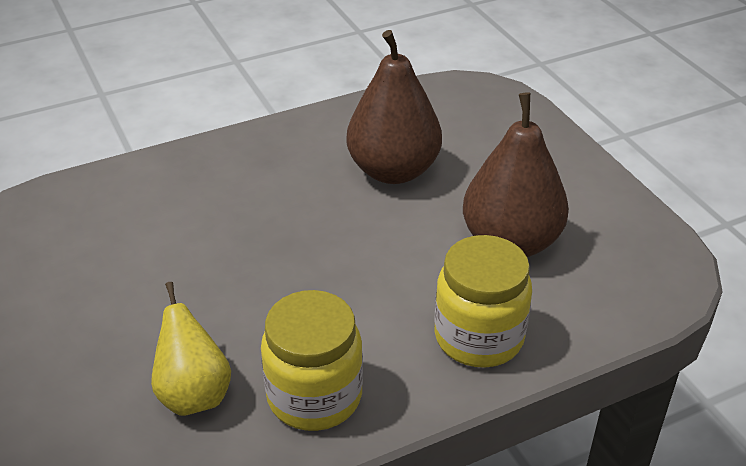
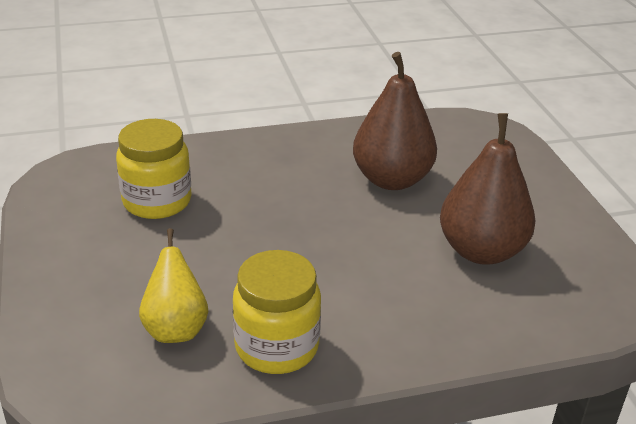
camera: 10 degrees right, 5 degrees down
(479, 337) = (433, 323): yellow jar -> yellow jar (157, 201)

